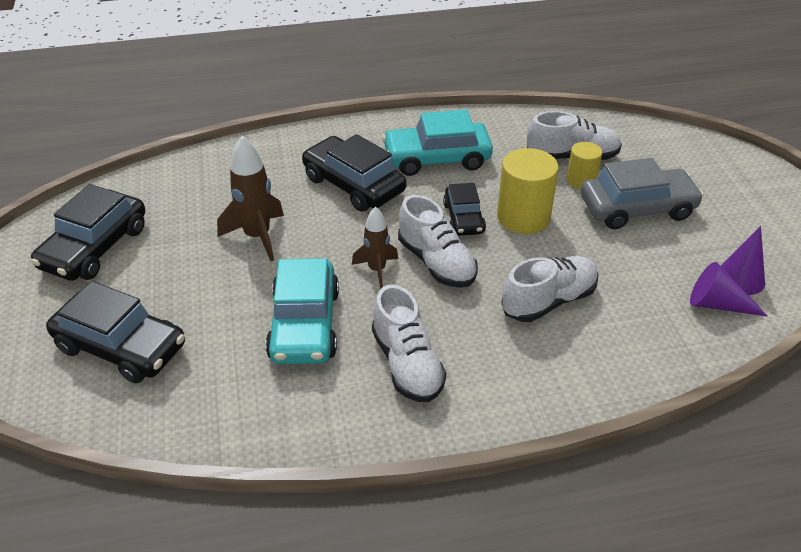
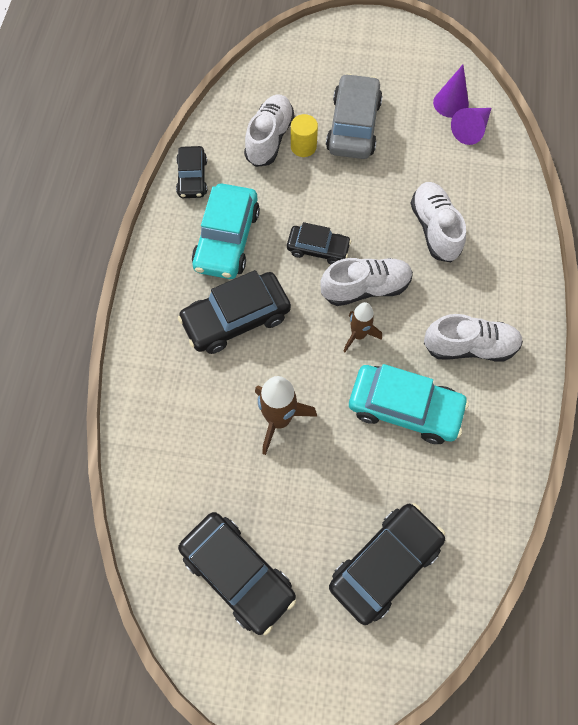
camera: 70 degrees left, 25 degrees up
(490, 123) = (192, 178): none -> black car
(523, 217) = (333, 206): yellow cylinder -> none

